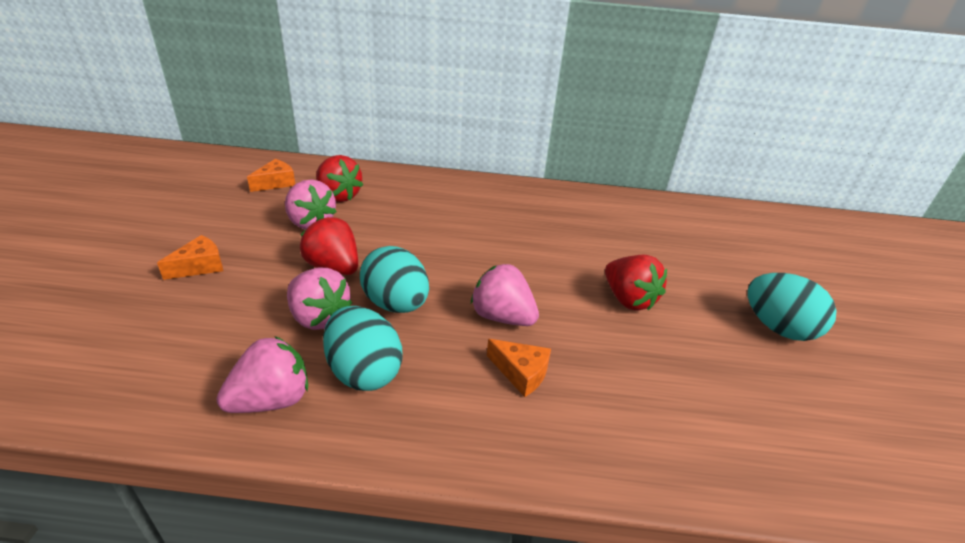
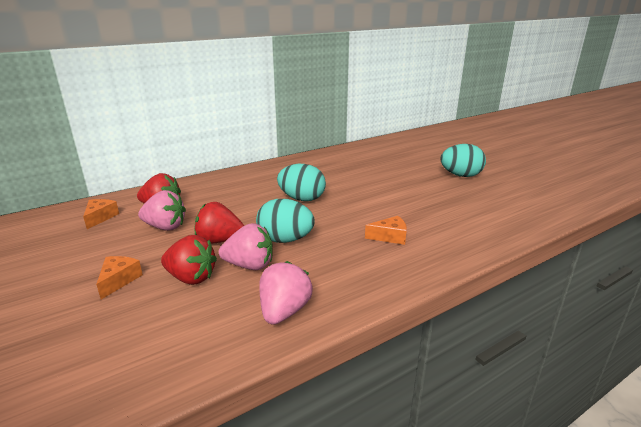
camera: 35 degrees left, 10 degrees down
(364, 371) = (315, 274): turquoise egg -> turquoise egg (302, 199)
(502, 317) = (348, 220): pink strawberry -> none
(628, 299) = (392, 190): red strawberry -> red strawberry (191, 278)

